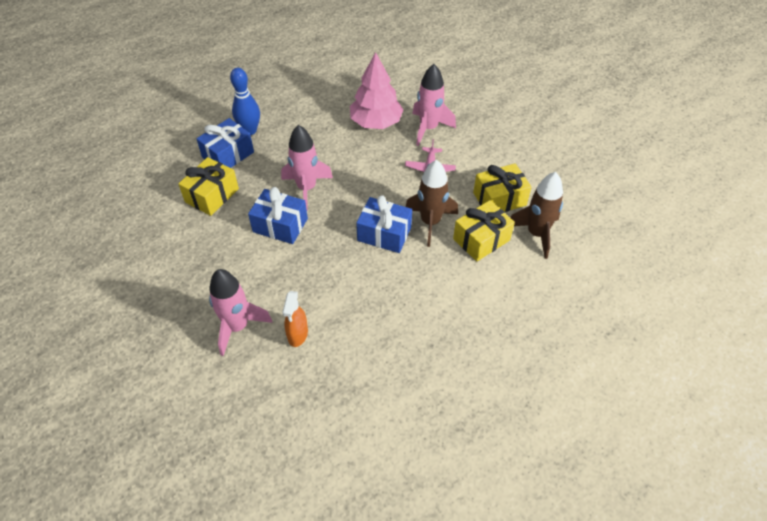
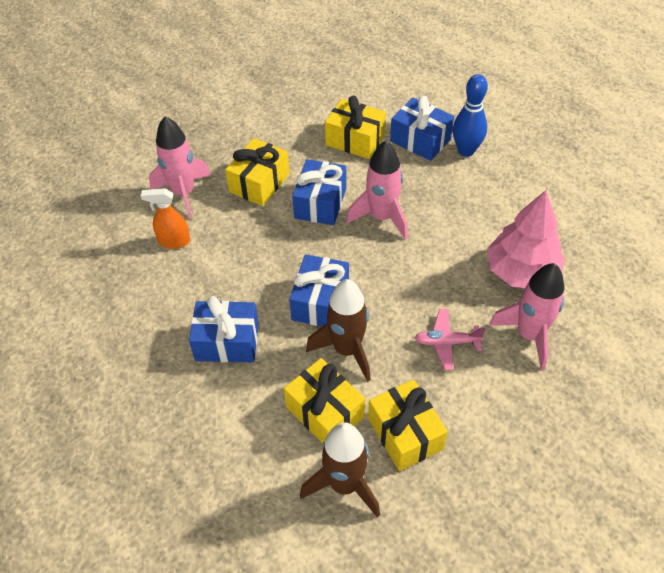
camera: 85 degrees right, 0 degrees up
(243, 266) = (259, 183): none -> yellow gift
(414, 296) = (227, 342): none -> blue gift

